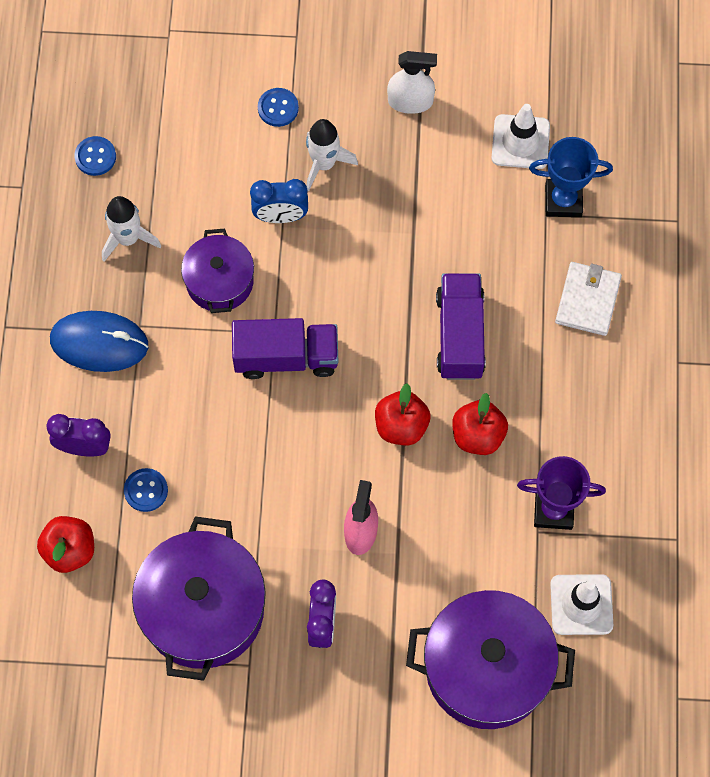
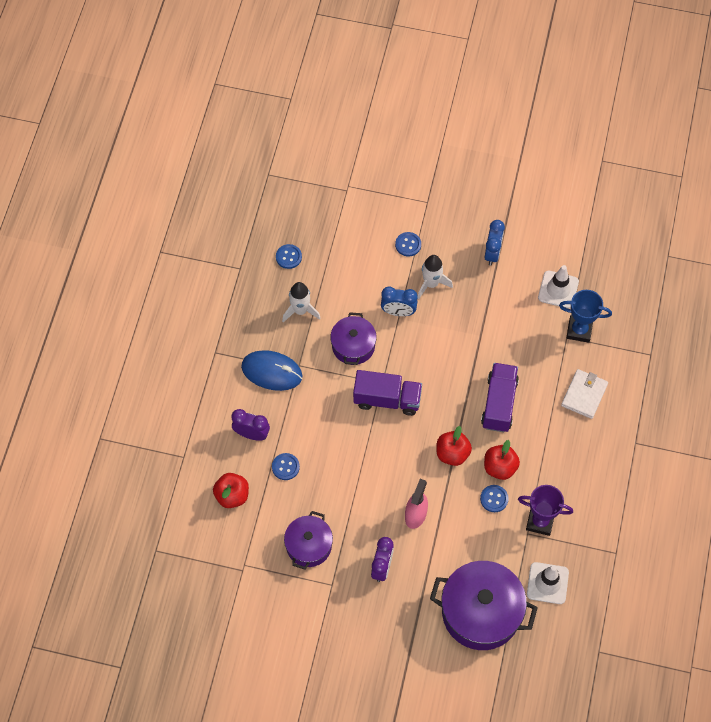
camera: 10 degrees right, 5 degrees down
(203, 609) = (309, 546): purple pot -> purple pot, size x0.59
(410, 101) = (492, 253): white spray bottle -> blue clock
(477, 486) = (494, 499): none -> blue button

